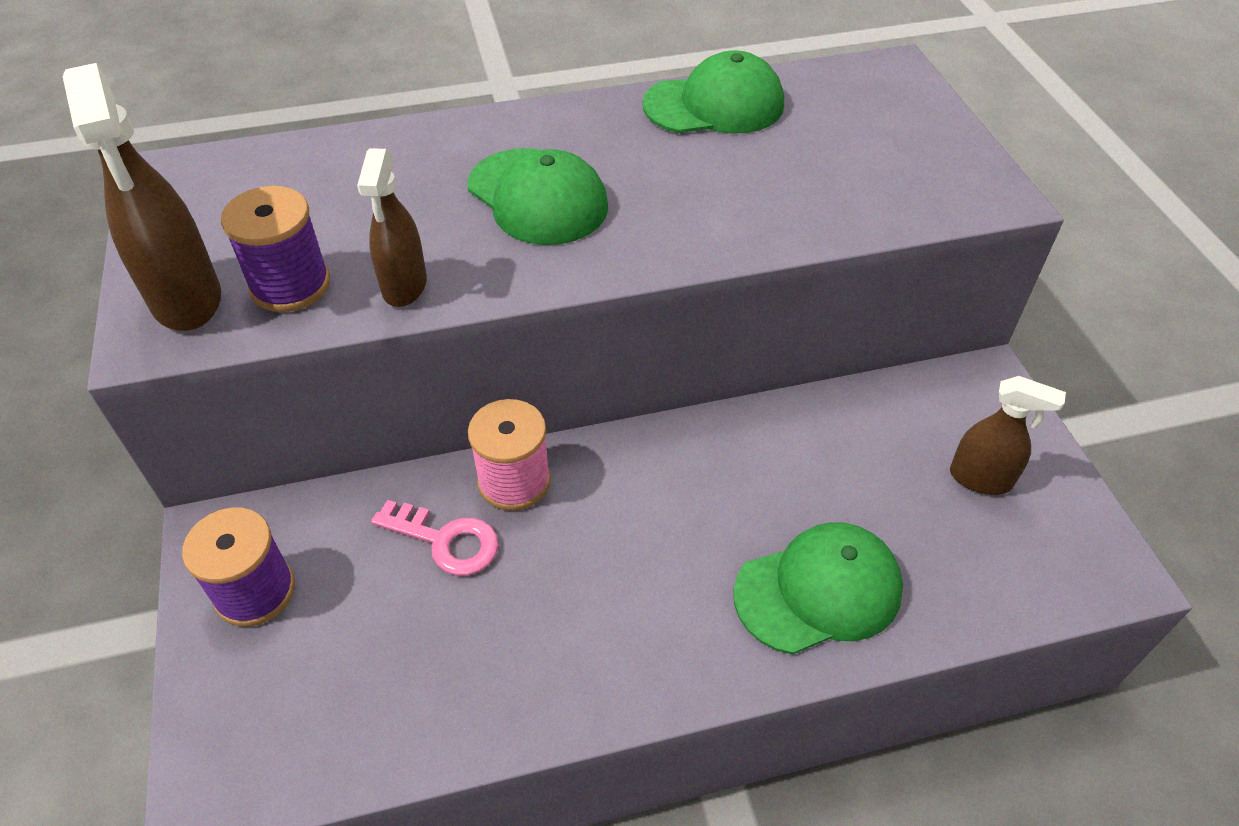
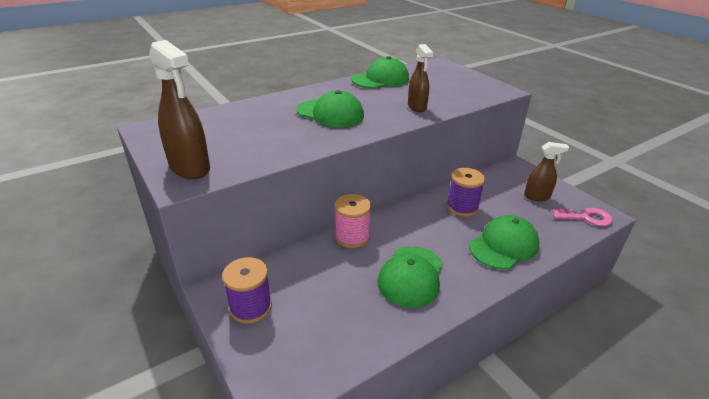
camera: 20 degrees left, 15 degrees down
(290, 285) = (239, 155): purple spool -> purple spool (462, 207)
(404, 286) = (293, 148): brown spray bottle -> brown spray bottle (417, 107)
(446, 540) = (334, 265): pink key -> pink key (586, 217)
(579, 610) = (411, 276): none -> green cap

